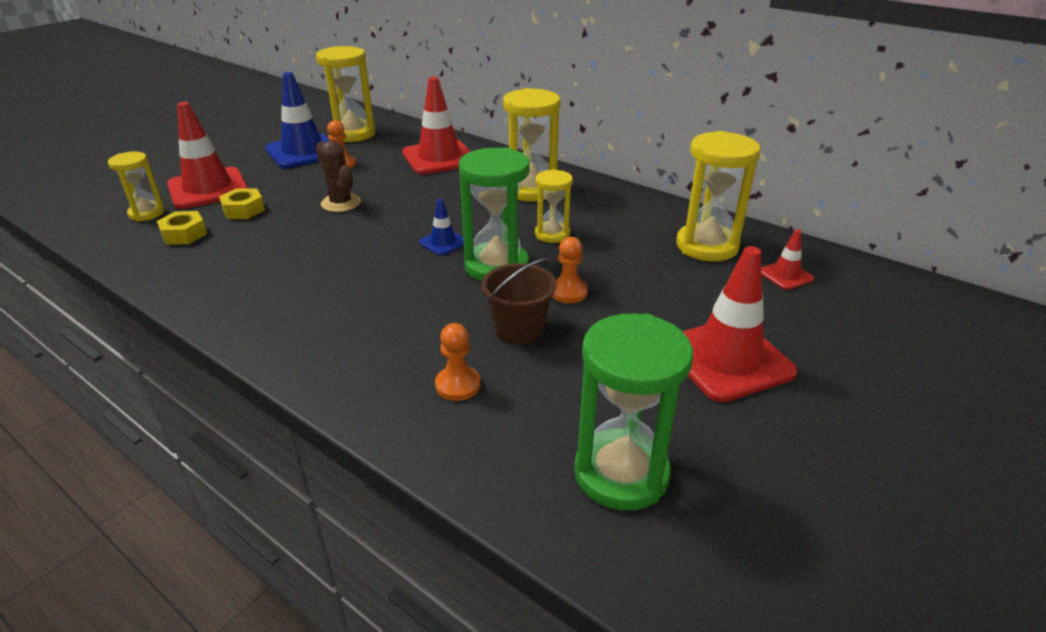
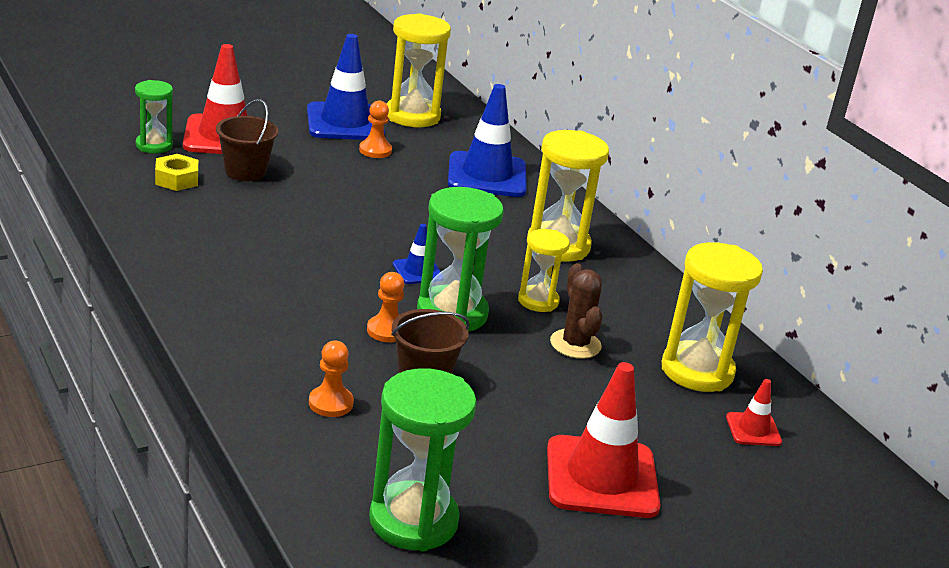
camera: 20 degrees right, 5 degrees down
(147, 213) = (154, 145): yellow hourglass -> green hourglass
(243, 210) = (245, 171): yellow nut -> brown bucket
(341, 203) = (345, 195): brown cactus -> brown cactus (575, 344)
(439, 158) = (487, 175): red traffic cone -> blue traffic cone
(568, 292) = (502, 363): orange pawn -> orange pawn (387, 330)

